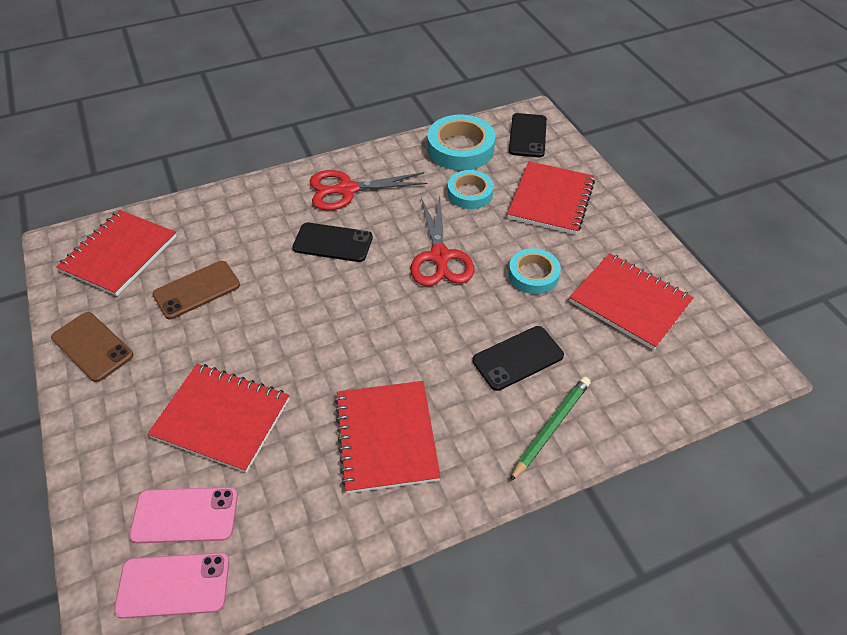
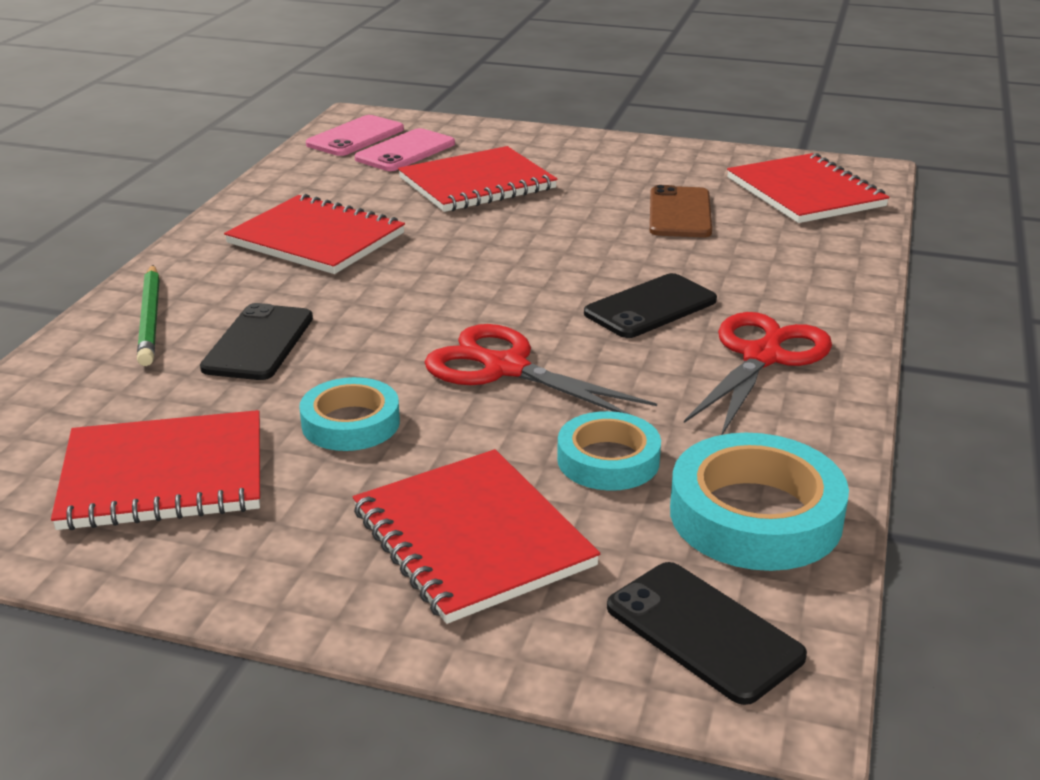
camera: 130 degrees right, 20 degrees down
(92, 346) = (665, 157): brown phone -> none

